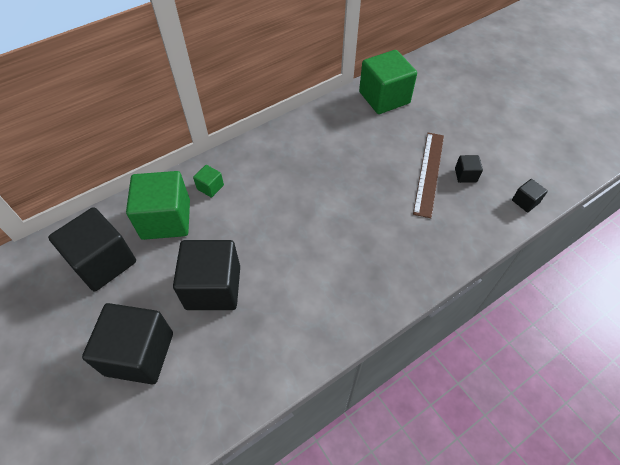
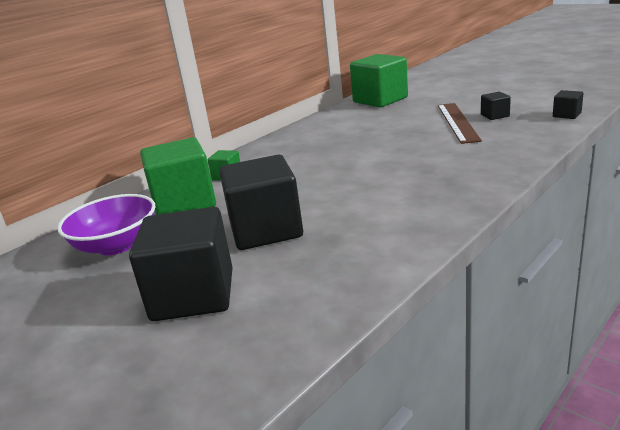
camera: 10 degrees left, 30 degrees down
(103, 262) = (116, 245): black cube -> purple bowl

